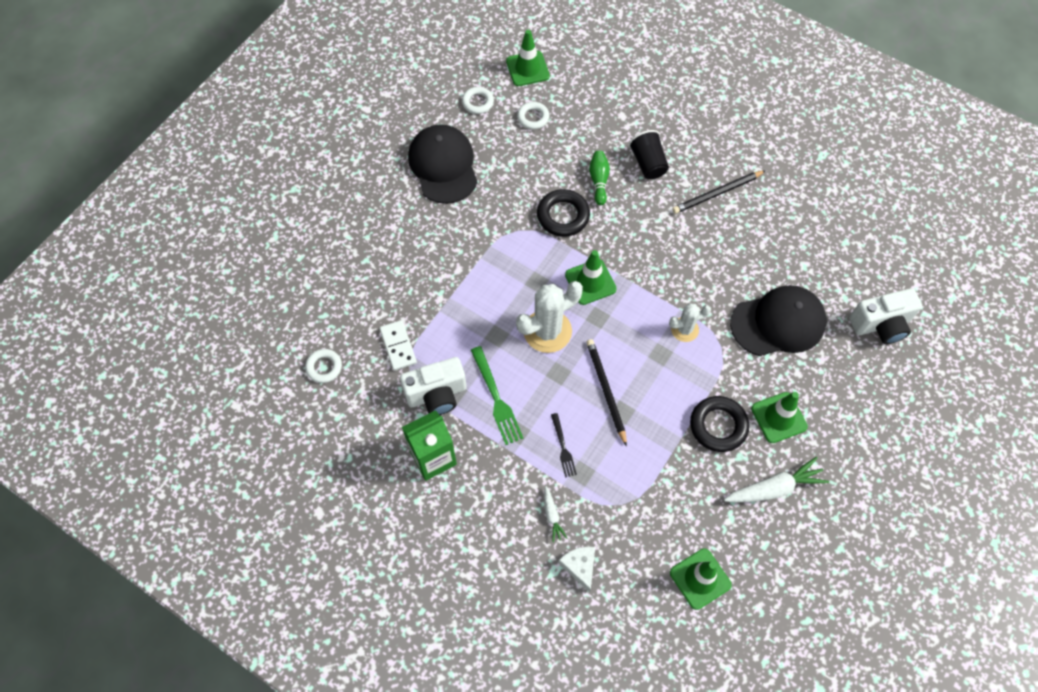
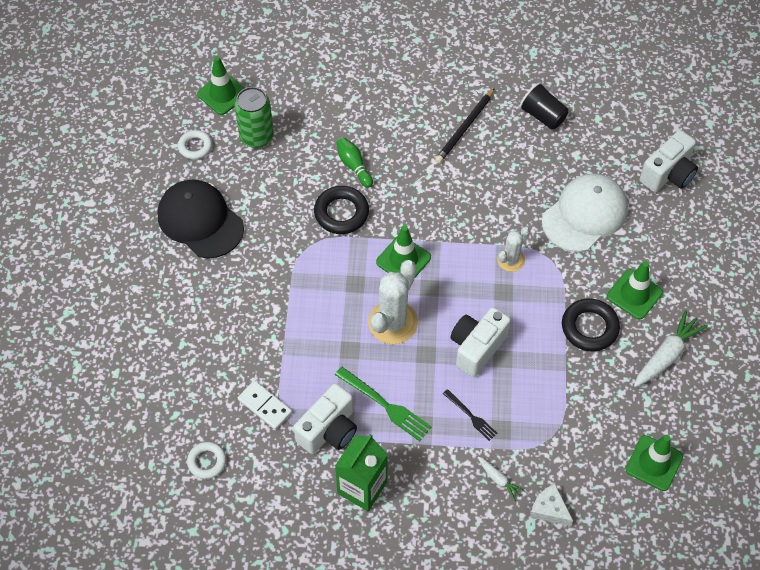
camera: 30 degrees left, 5 degrees down
(533, 117) = (257, 137): white ring -> green can
(606, 391) = (477, 348): black pencil -> white camera
(648, 163) = (388, 130): black cup -> black cup (543, 116)
(778, 323) = (585, 214): black cap -> white cap

